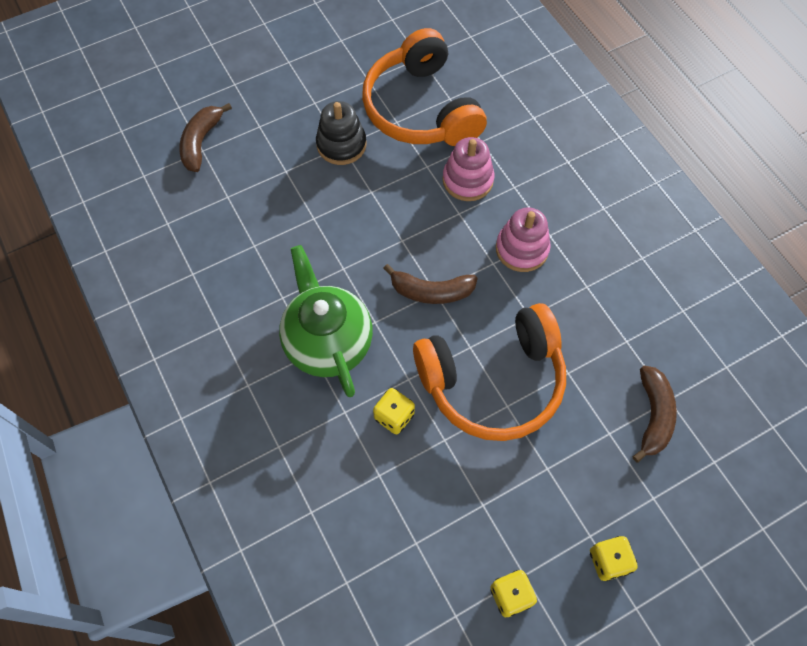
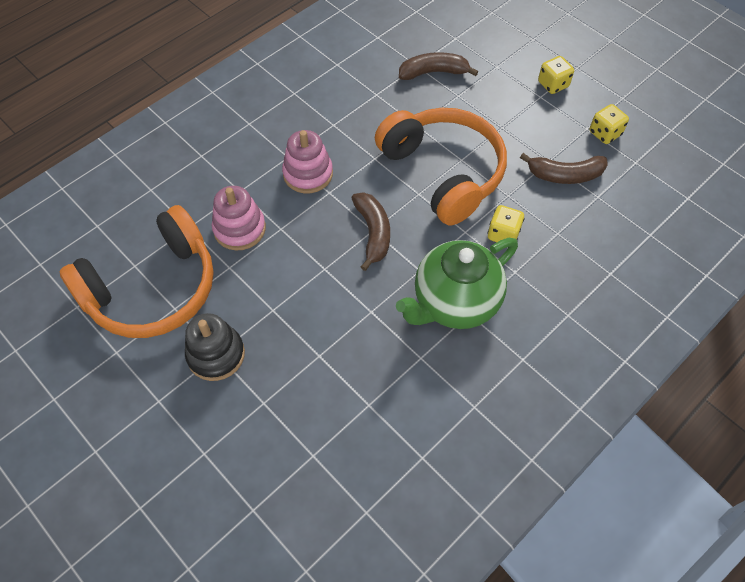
camera: 105 degrees left, 5 degrees down
(201, 142) = (240, 516): brown banana -> brown banana (565, 175)

